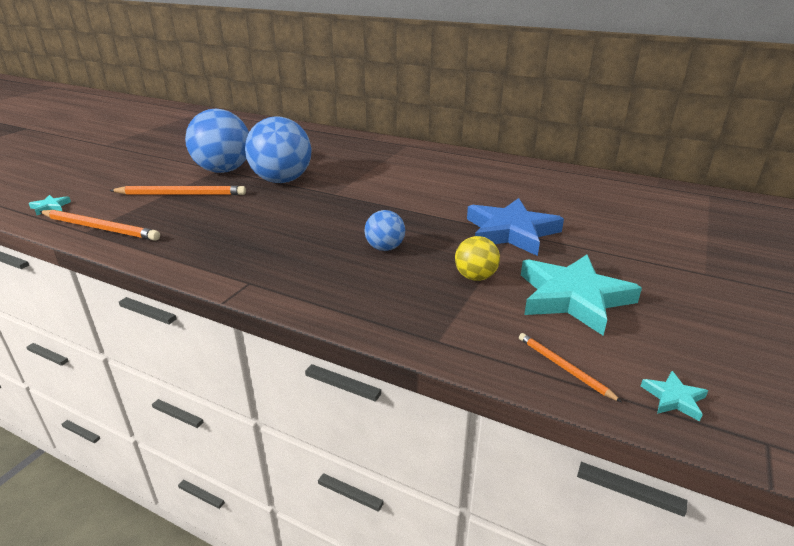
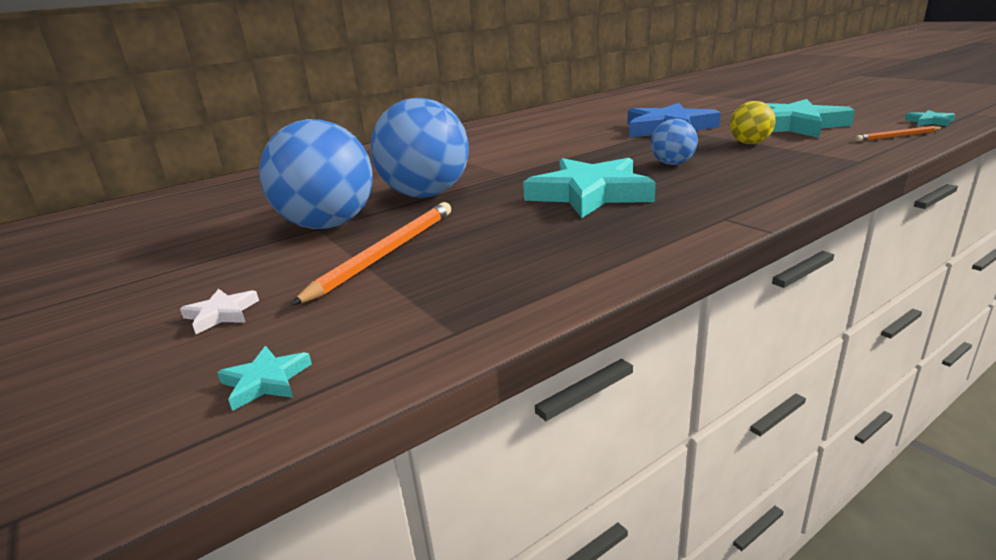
camera: 60 degrees left, 5 degrees down
(100, 228) = (454, 317): orange pencil -> none
(112, 181) = (221, 314): none -> white star
(294, 228) = (590, 194): none -> turquoise star

